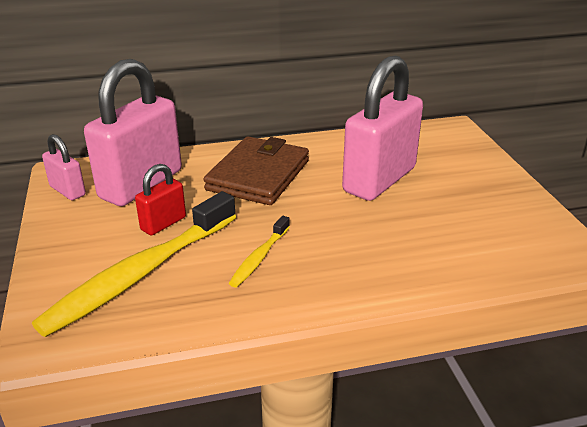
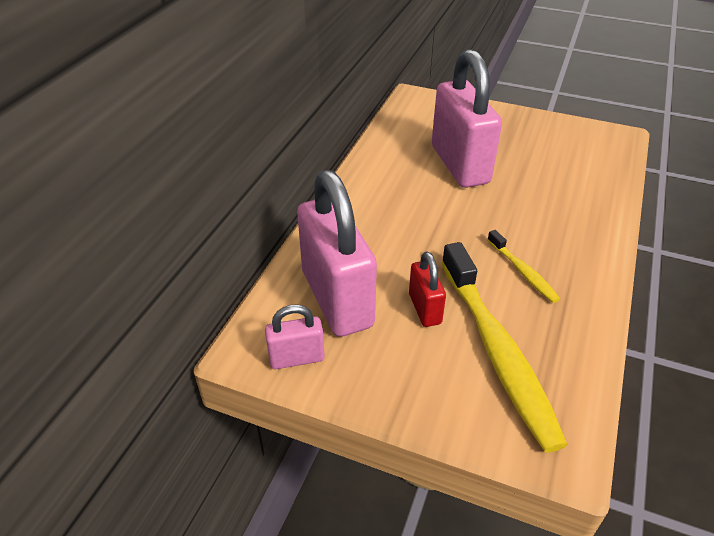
camera: 55 degrees left, 10 degrees up
(258, 175) = (391, 221): brown wallet -> none

